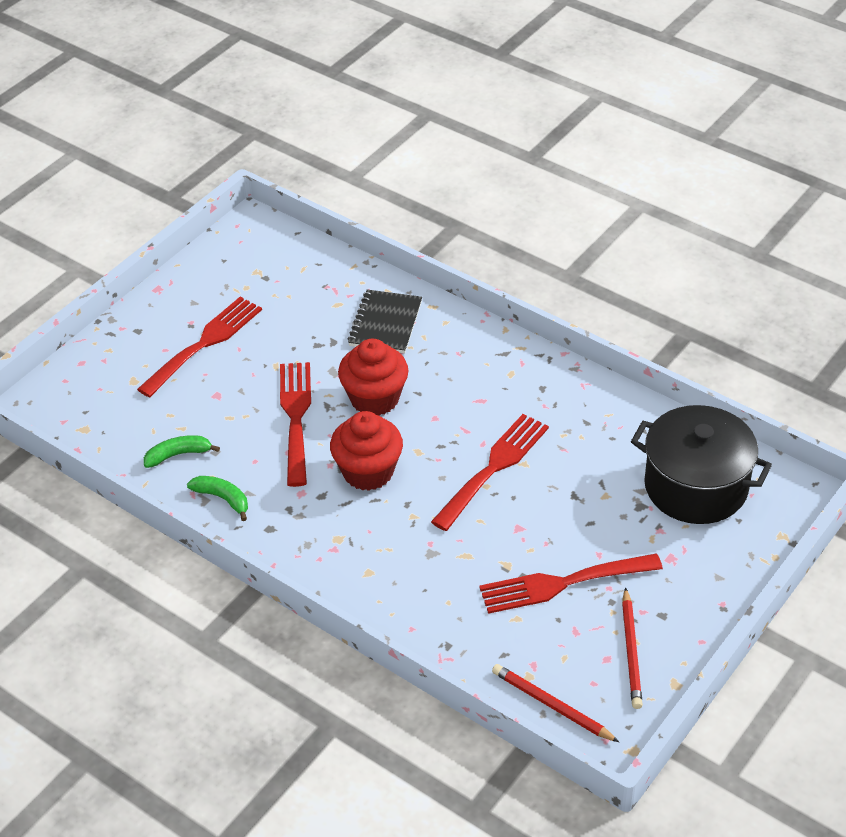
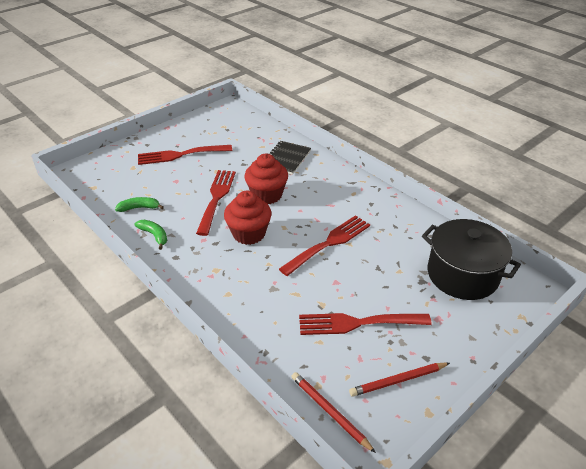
camera: 10 degrees right, 5 degrees down
(204, 343) = (180, 155): red fork -> red fork turned 150 degrees counterclockwise
(631, 651) = (398, 380): red pencil -> red pencil turned 60 degrees clockwise

